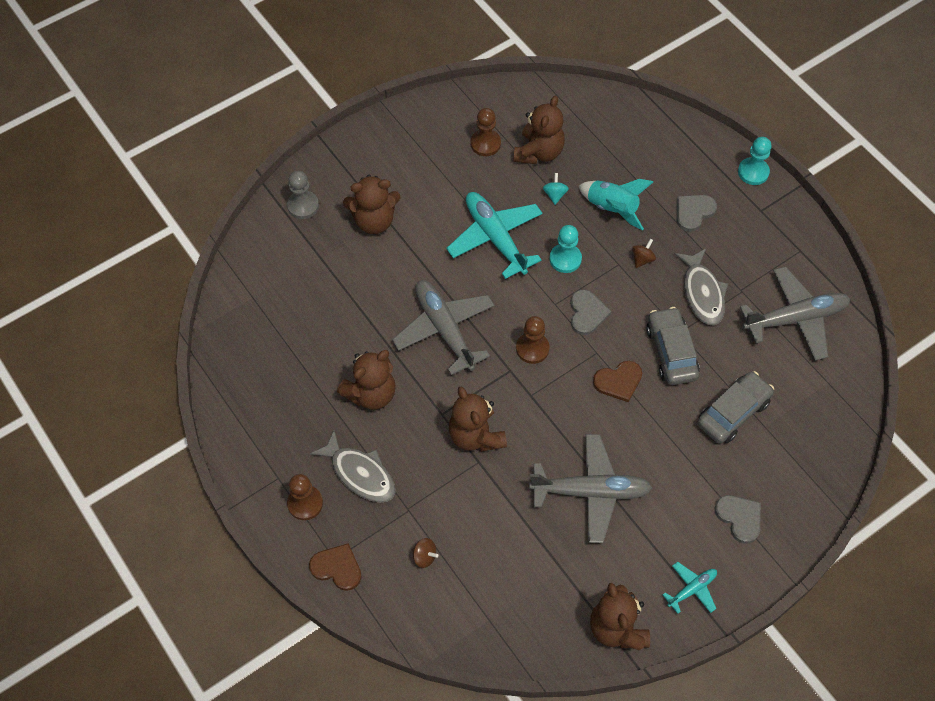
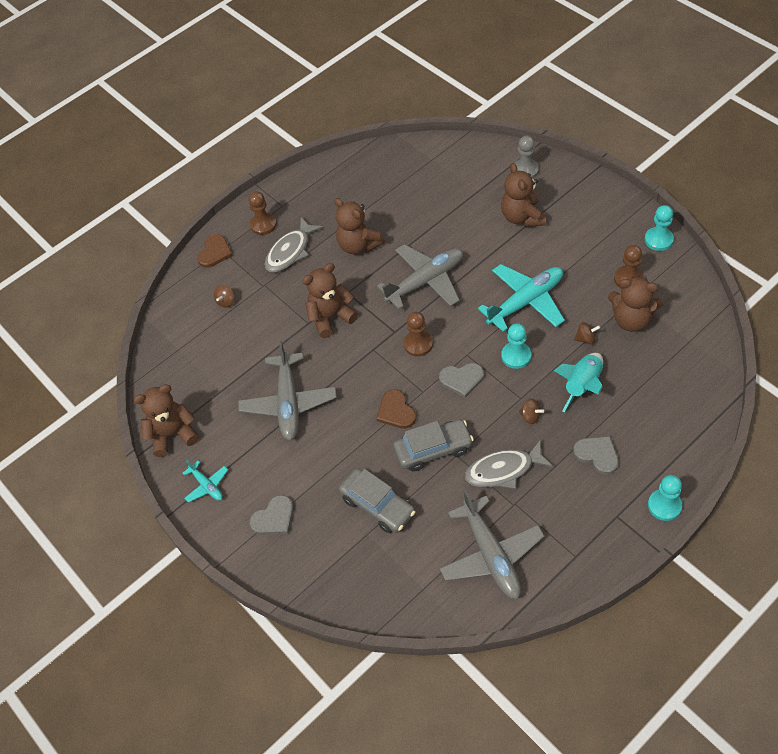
camera: 90 degrees right, 5 degrees down
(440, 108) = (658, 240): none -> turquoise pawn
(555, 195) = (586, 339): turquoise spinning top -> brown spinning top

